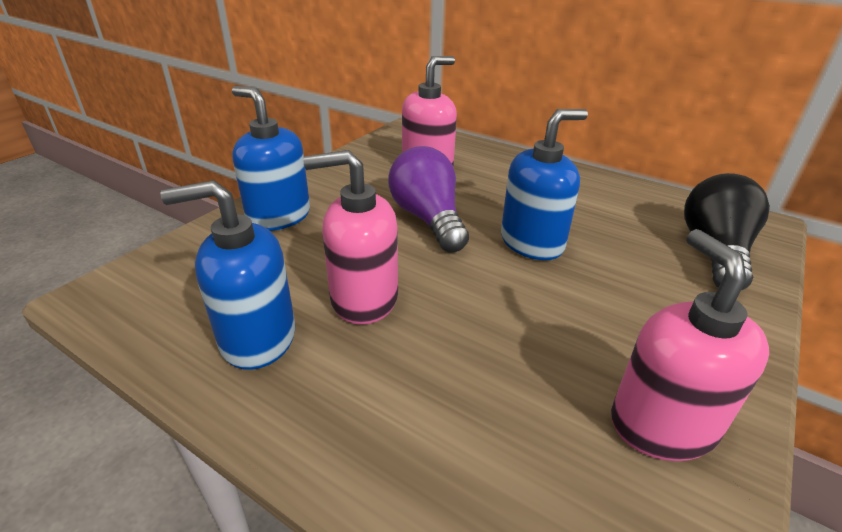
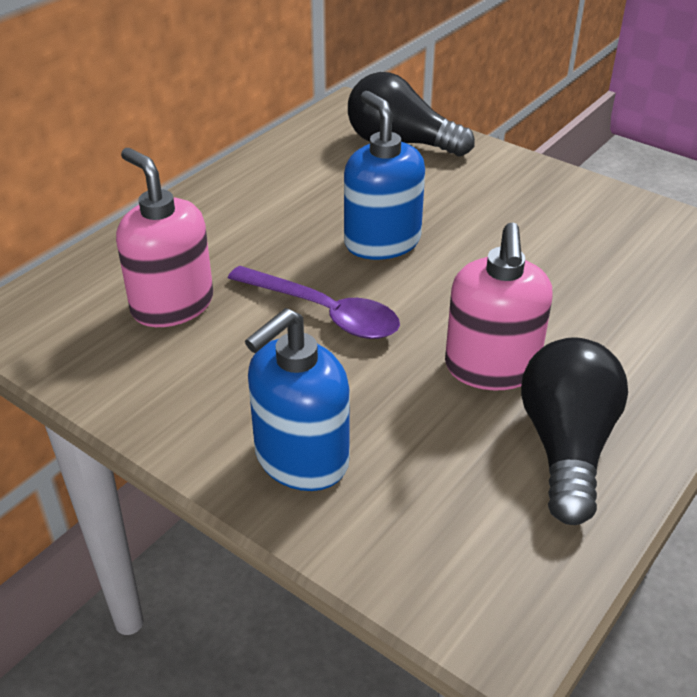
camera: 85 degrees left, 5 degrees up
(257, 338) = (566, 447): blue soap dispenser -> black light bulb
(428, 219) = (324, 313): purple light bulb -> purple spoon
(662, 424) = (618, 222): pink soap dispenser -> none

